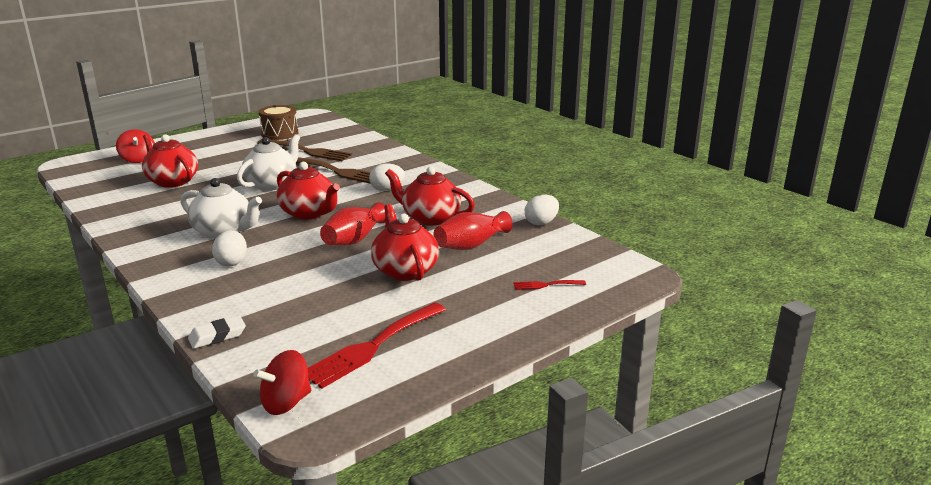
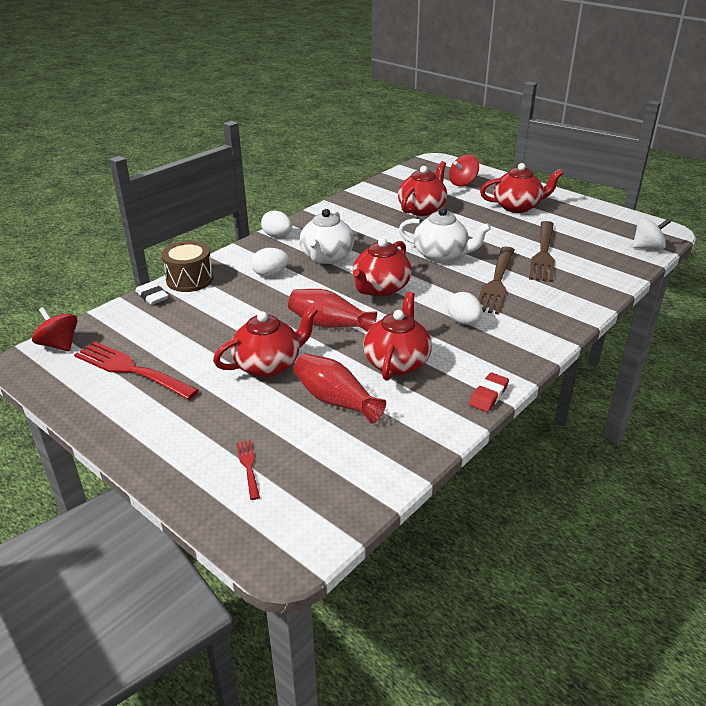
camera: 80 degrees right, 10 degrees up
(216, 147) = (518, 206): none -> red teapot
(280, 134) = (583, 228): brown drum -> brown drum (190, 279)
(328, 122) = (647, 247): none -> white spinning top
(486, 193) = (488, 395): none -> red eraser
(541, 223) = (415, 451): white egg -> white egg (277, 236)

